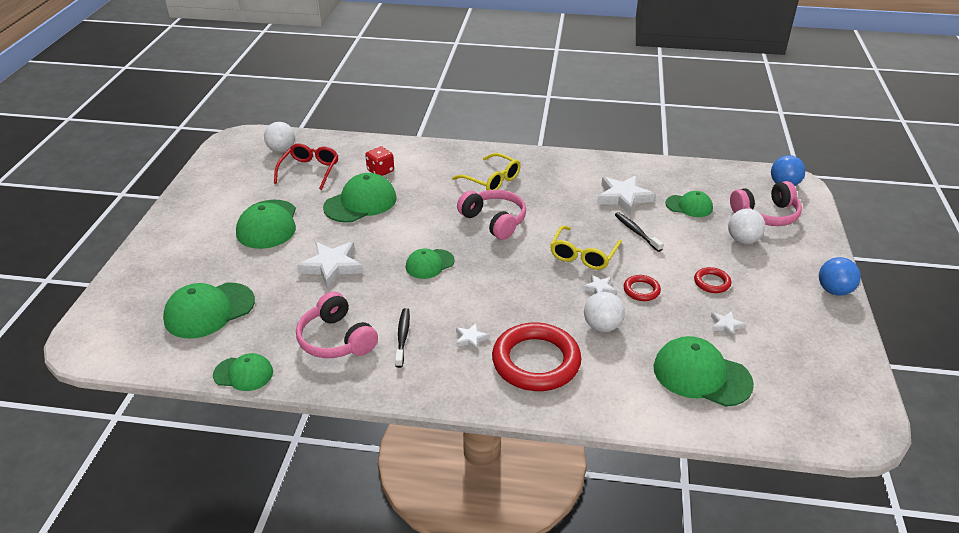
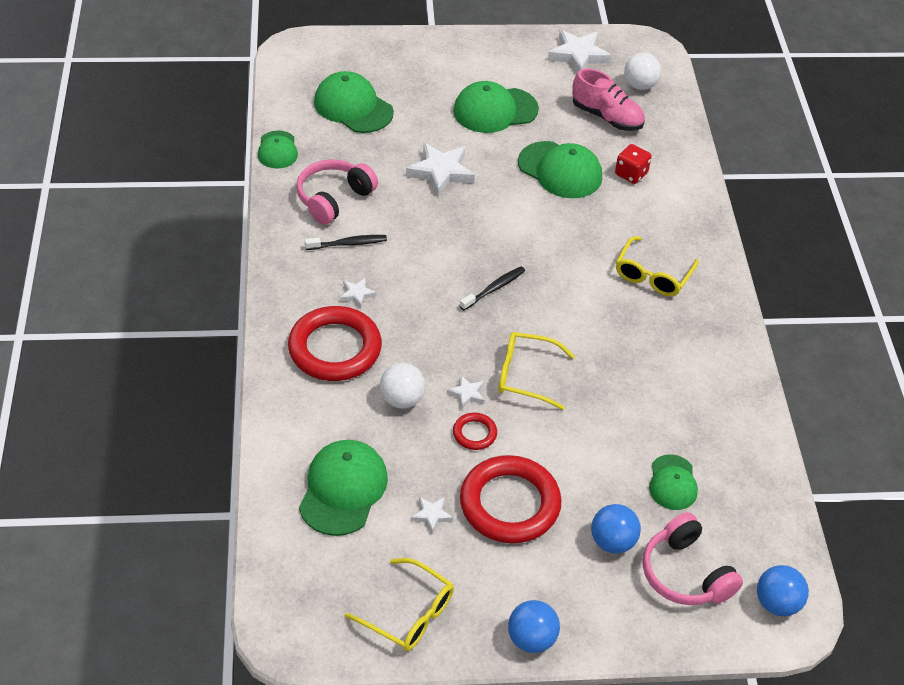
camera: 75 degrees right, 10 degrees up
(309, 171) = (607, 117): red glasses -> pink shoe
(429, 264) = (467, 245): green cap -> none
(494, 221) = (565, 288): pink headphones -> none
(623, 197) = (665, 410): white star -> white star (578, 55)
(636, 232) = (591, 426): black toothbrush -> black toothbrush (494, 289)
(712, 282) = (509, 504): red ring -> red ring, size x2.19
(743, 240) = (612, 542): white ball -> blue ball
(824, 351) = (409, 614): none -> yellow glasses

